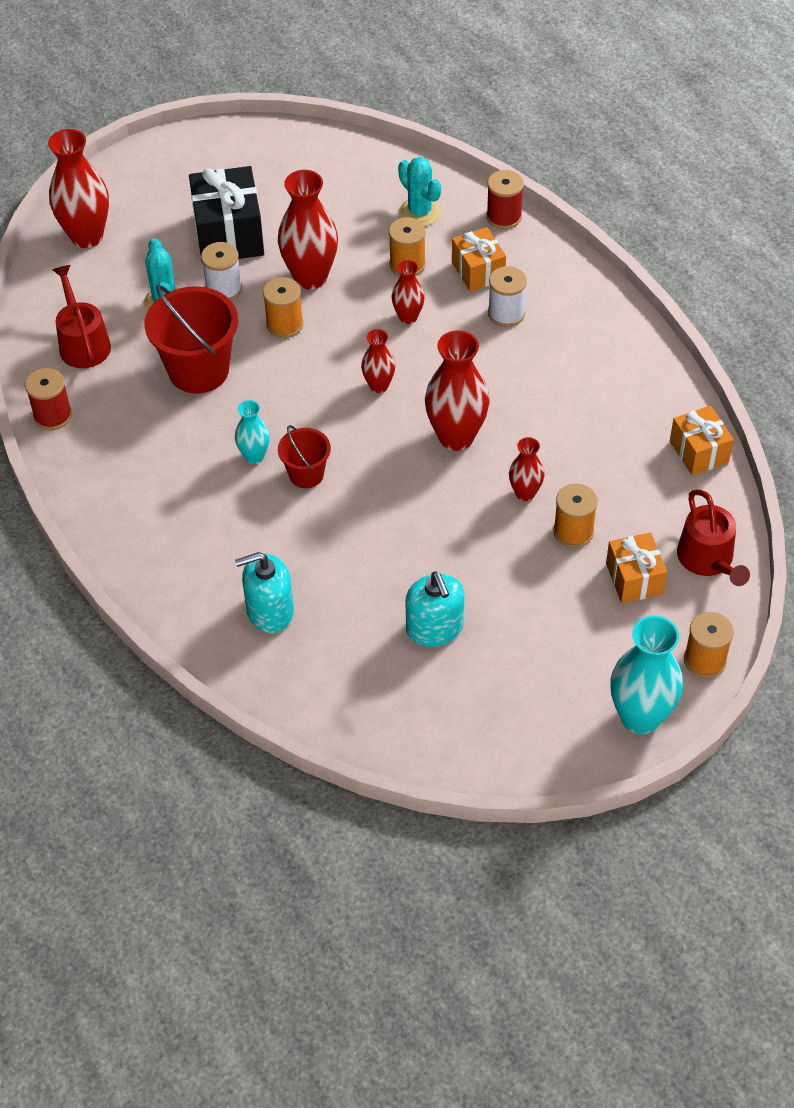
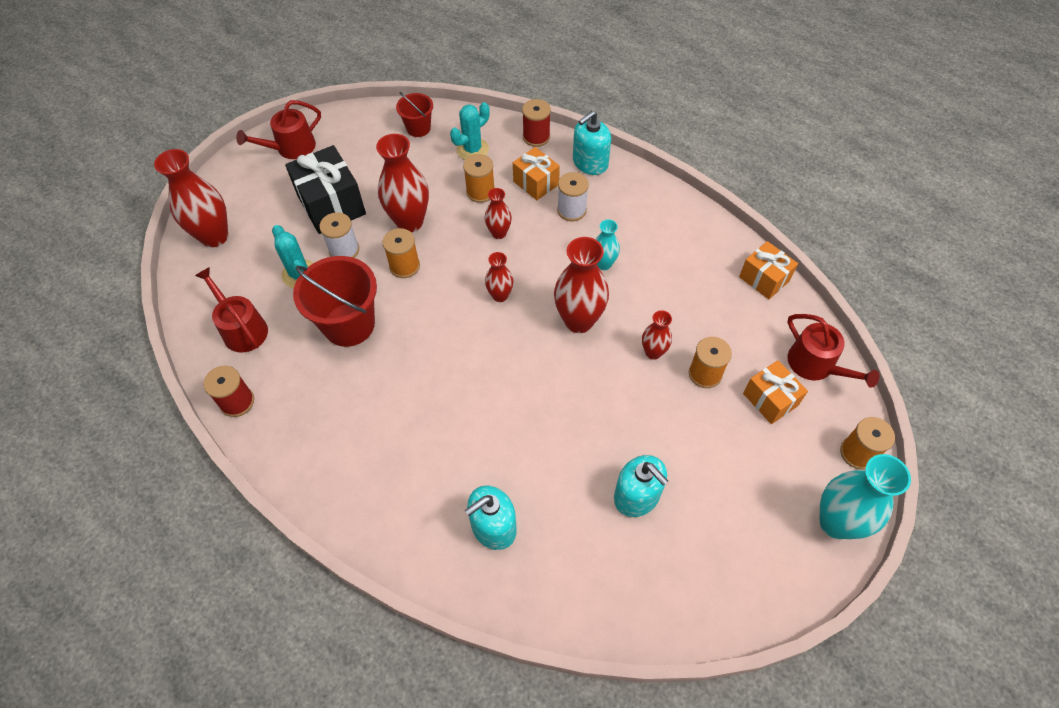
camera: 20 degrees left, 5 degrees up
(207, 157) = (291, 148): none -> red watering can
(254, 456) = (424, 386): turquoise vase -> turquoise vase (603, 264)
(306, 474) = (473, 389): red bucket -> red bucket (418, 128)
(419, 212) = (472, 149): turquoise cactus -> turquoise cactus turned 75 degrees counterclockwise
(555, 264) = (590, 163): none -> turquoise soap dispenser

